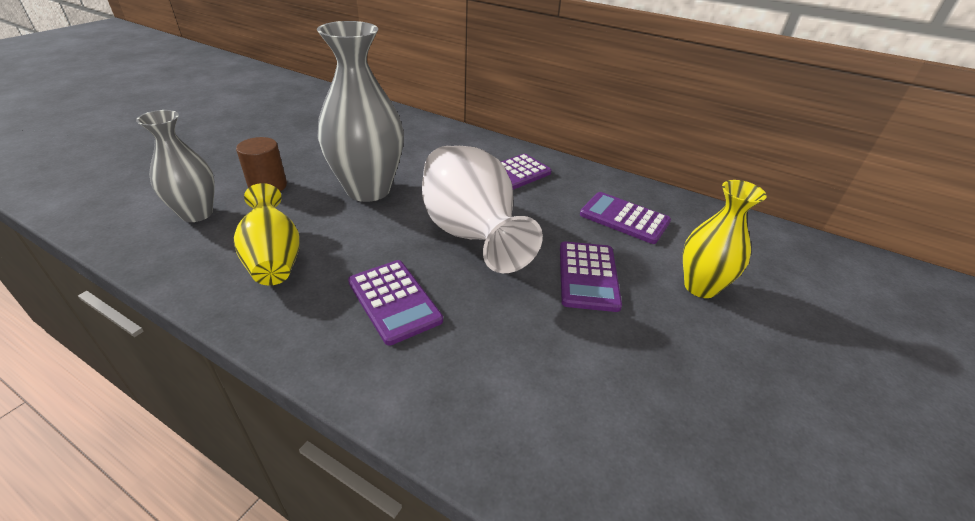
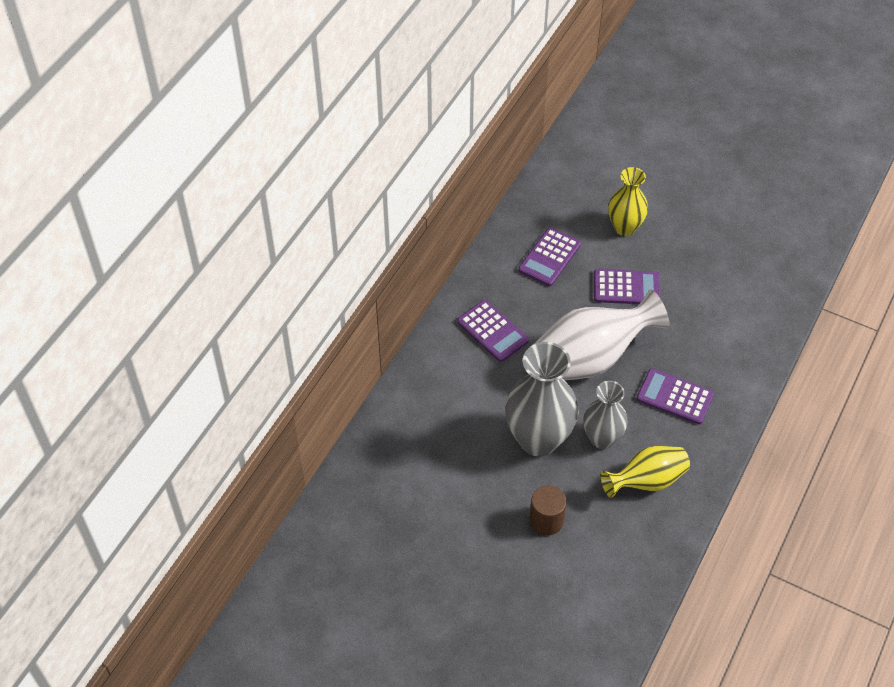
camera: 90 degrees left, 15 degrees up
(197, 213) = (599, 559): grey vase -> grey vase (602, 438)
(394, 301) = (674, 397): purple calculator -> purple calculator turned 120 degrees counterclockwise

